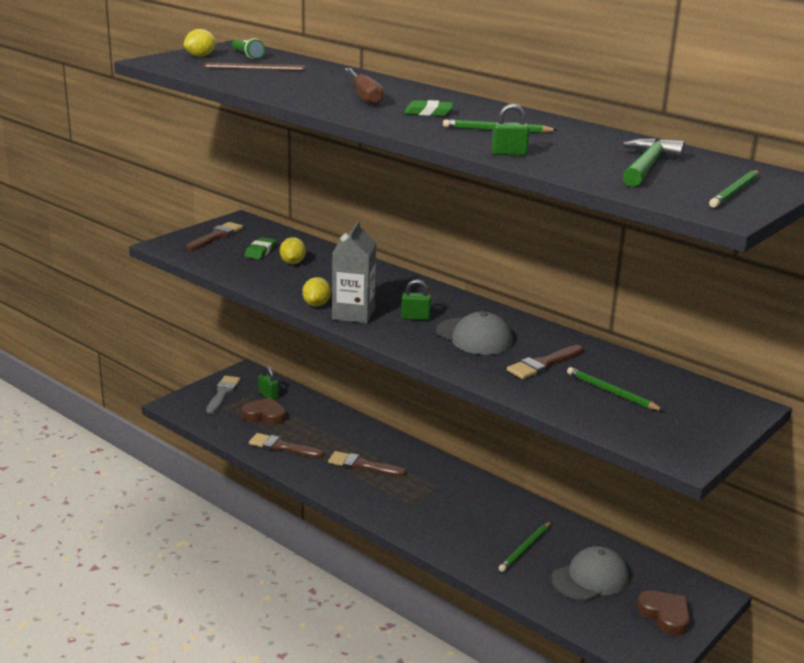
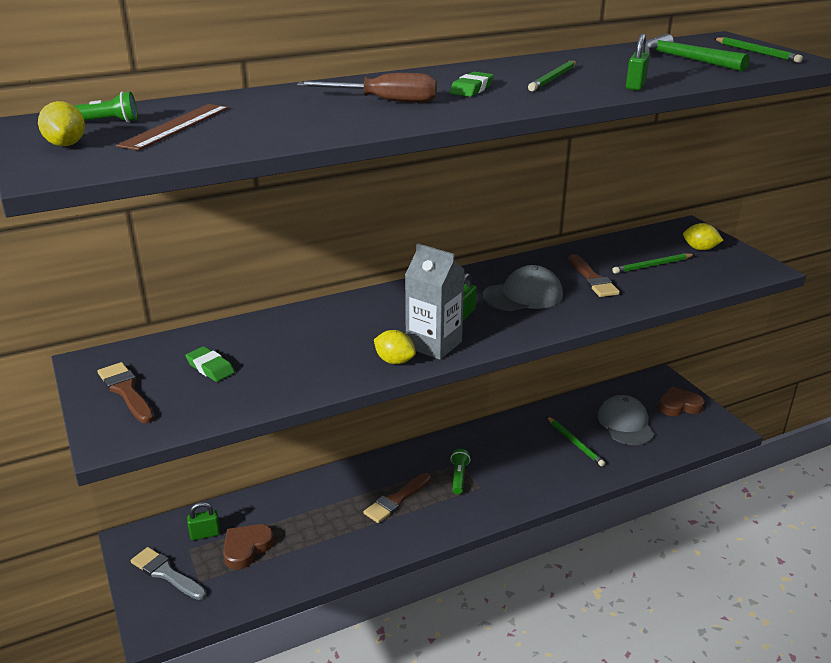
camera: 65 degrees left, 5 degrees up
(282, 447) = (323, 551): brown brush -> none
(292, 262) = (265, 353): yellow lemon -> yellow lemon (700, 249)
(417, 490) = (459, 477): none -> green flashlight

